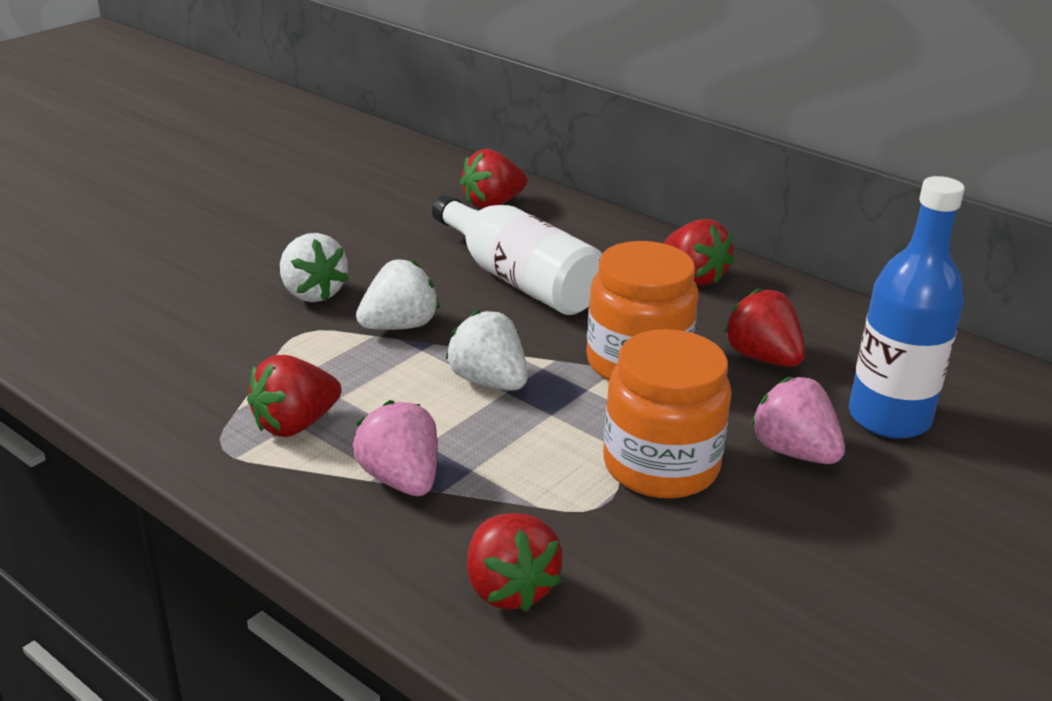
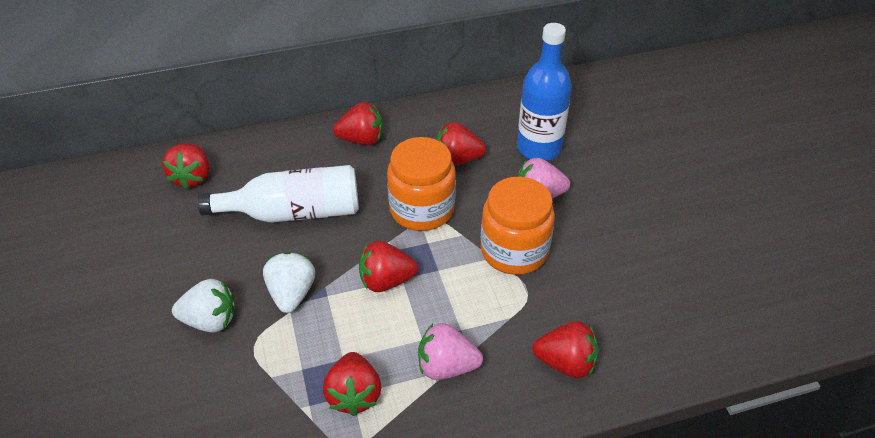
camera: 55 degrees left, 15 degrees up
(489, 381) = (386, 281): white strawberry -> red strawberry

